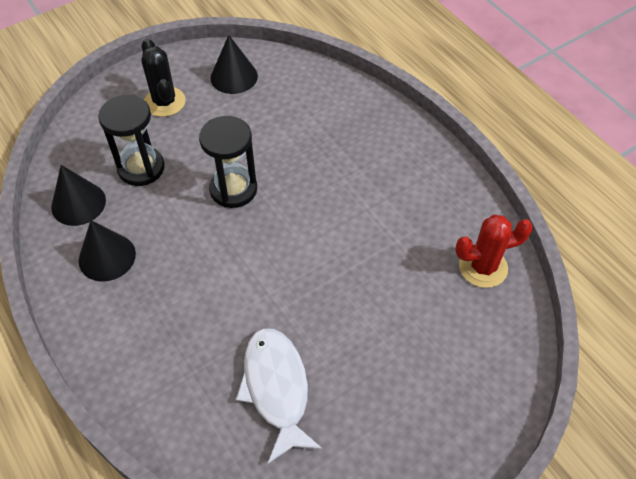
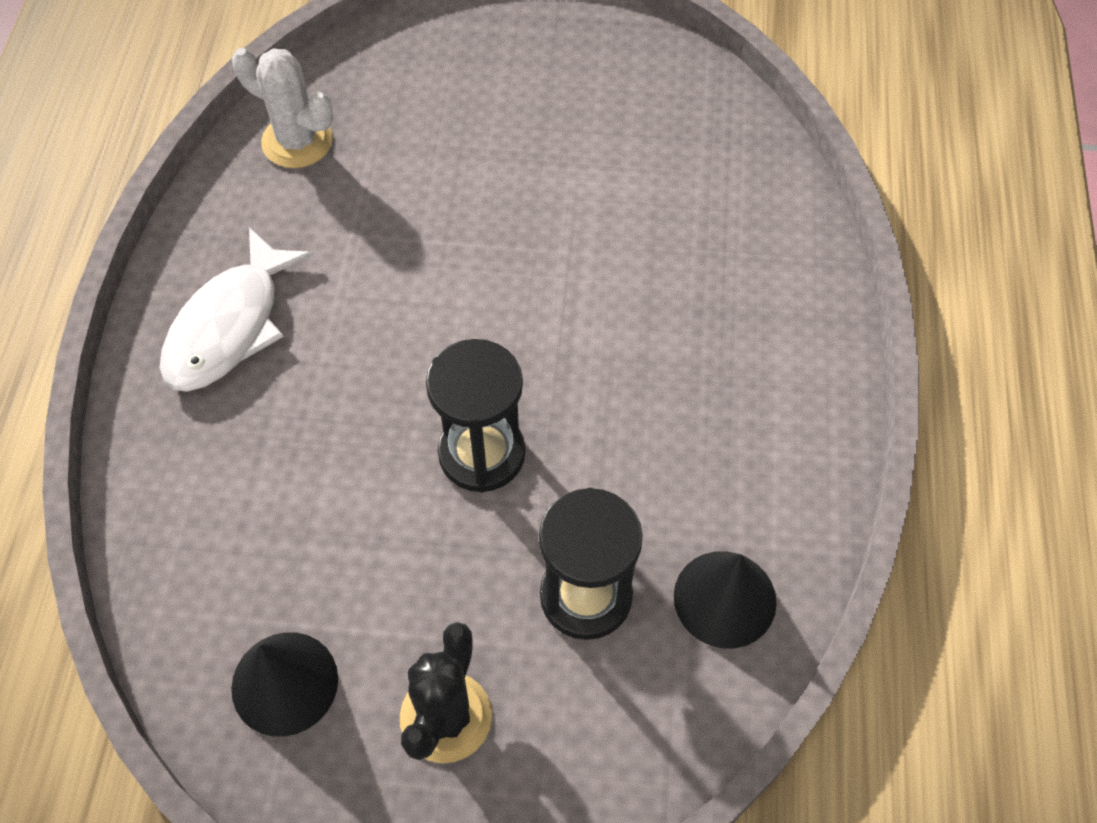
camera: 140 degrees left, 5 degrees up
(107, 257) = (735, 472): black cone -> none
(276, 388) = (646, 177): white fish -> white fish (230, 326)
(483, 267) = (297, 141): red cactus -> white cactus

